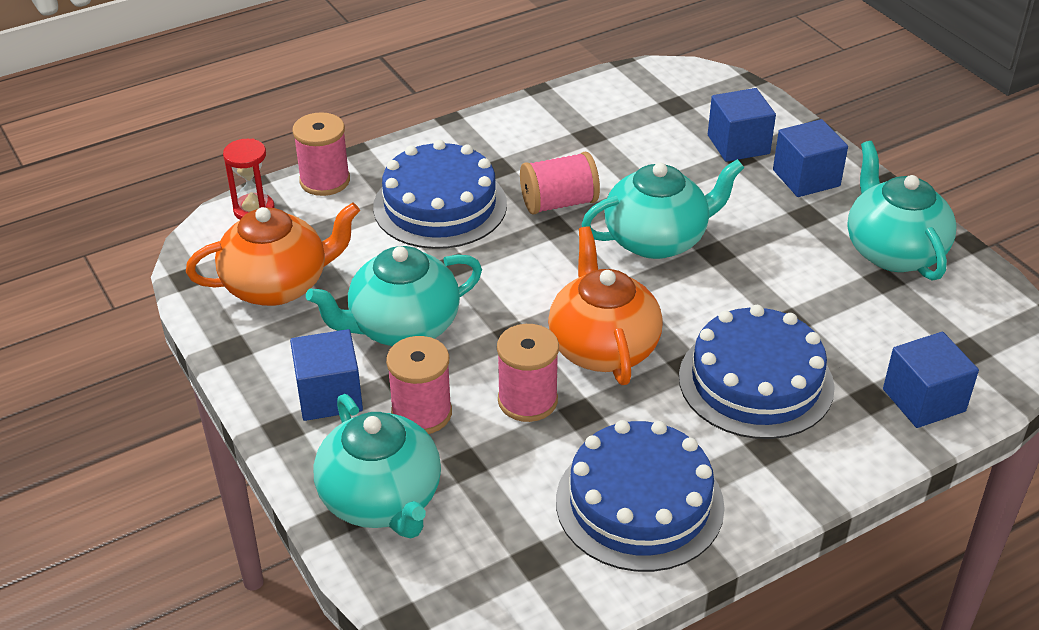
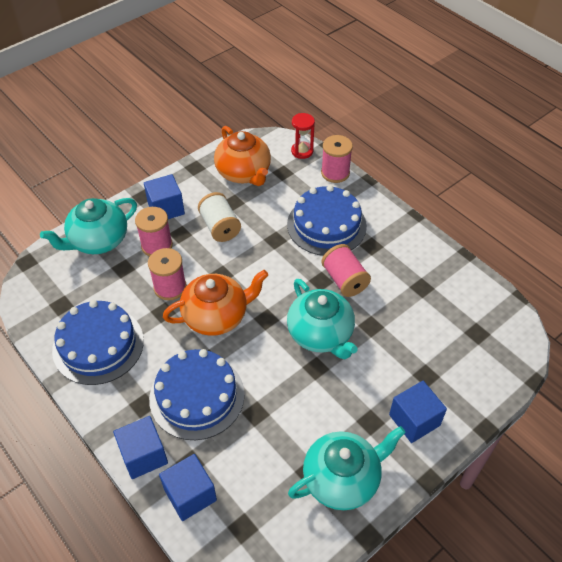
camera: 80 degrees right, 10 degrees up
(402, 327) = (220, 227): turquoise teapot -> white spool
(738, 144) = (441, 374): blue cube -> blue cube (143, 455)

